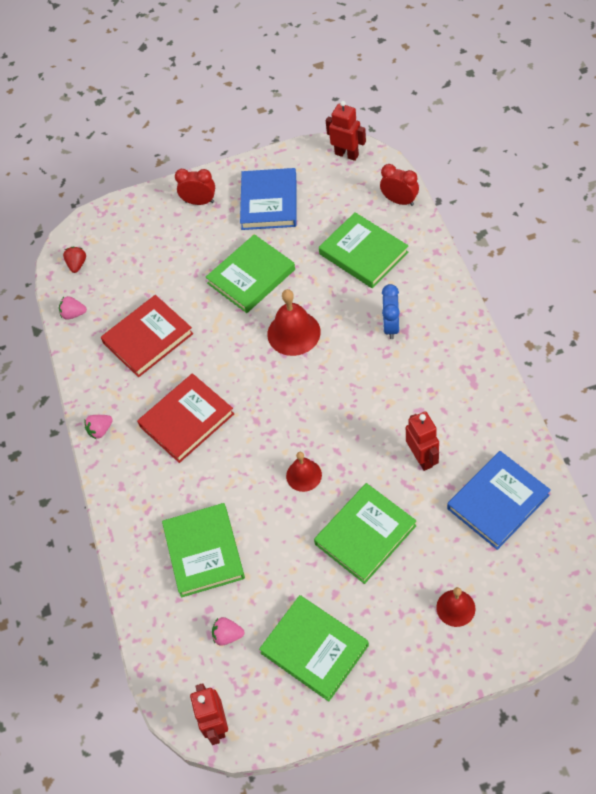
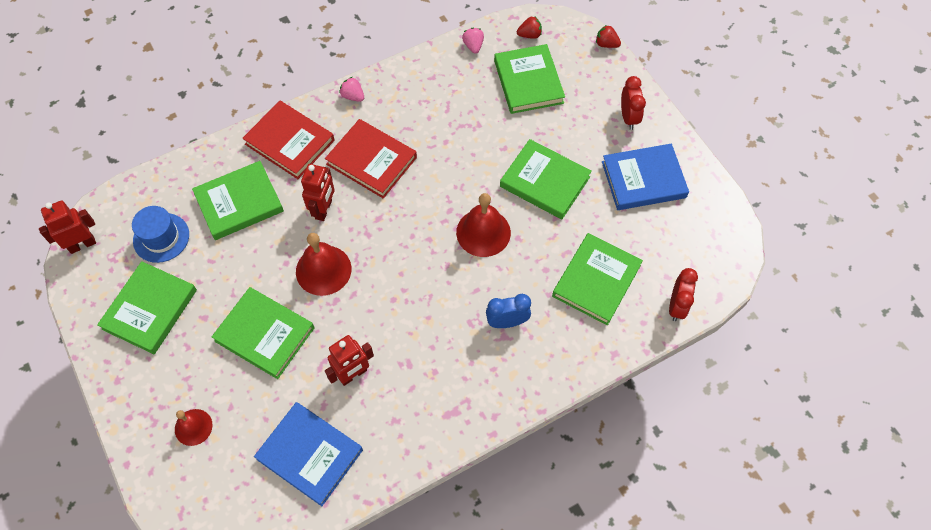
camera: 70 degrees right, 5 degrees up
(110, 205) = (606, 44): none -> red strawberry
(133, 273) = (528, 82): none -> green book
(148, 338) = (456, 110): red book -> red book (289, 142)
(227, 635) = (161, 237): pink strawberry -> blue hat
(304, 475) = (323, 270): red bell -> red bell, size x1.61
(346, 154) = (729, 242): red robot -> red robot (324, 209)

